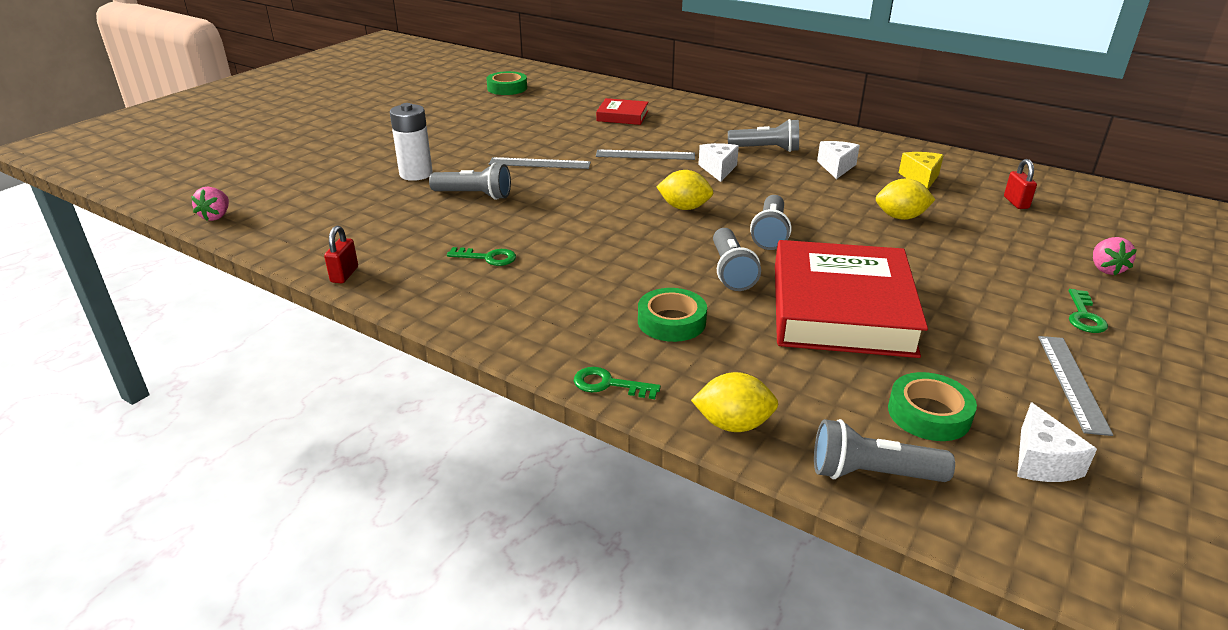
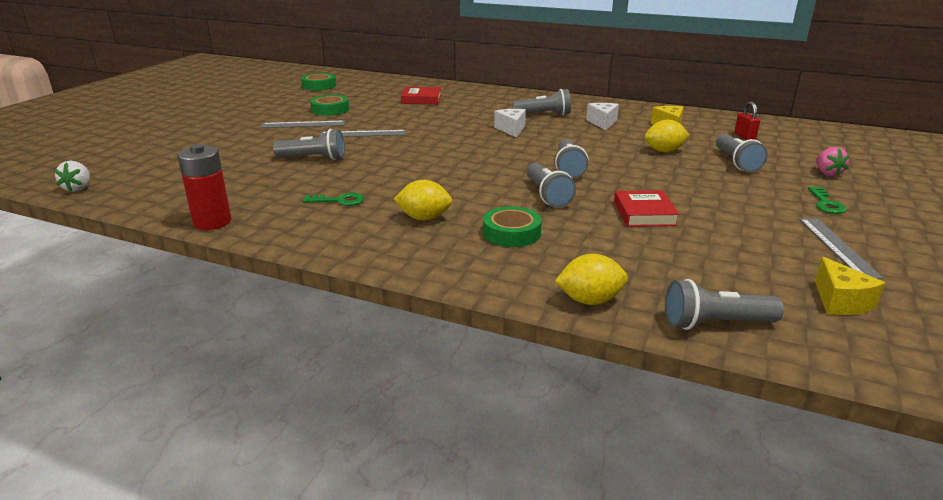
camera: 10 degrees left, 5 degrees down
(216, 216) = (78, 188): pink strawberry -> white strawberry
(344, 274) = (212, 222): red padlock -> red battery
(416, 174) = (257, 147): white battery -> none
(608, 384) = (474, 282): green key -> none
(645, 155) = (449, 123): grey ruler -> grey ruler (303, 124)
(684, 208) = (493, 156): yellow lemon -> yellow lemon (424, 218)
(841, 309) = (644, 213): red book -> red book, size x0.47
(929, 414) = (741, 278): green tape -> green tape (330, 110)
(989, 242) = (736, 162): none -> grey flashlight
(1042, 462) = (840, 301): white cheese -> yellow cheese

